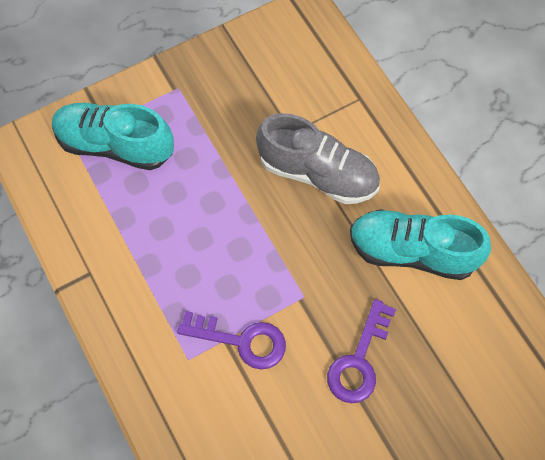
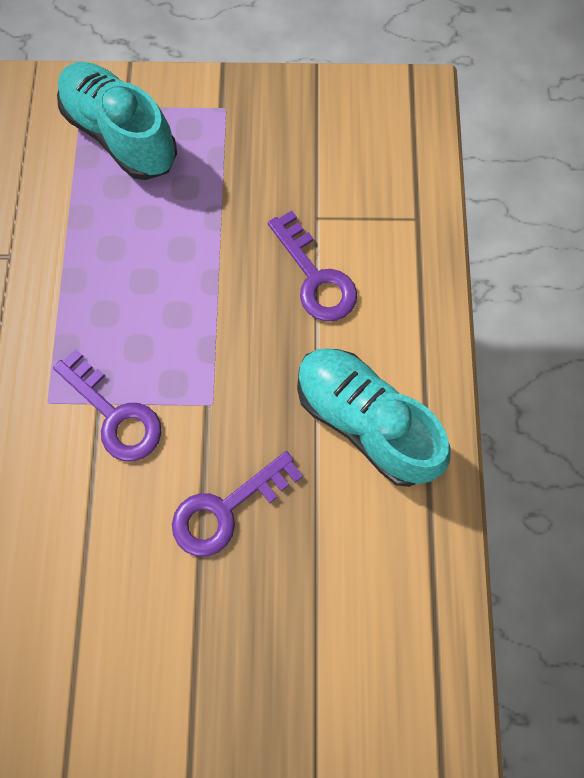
camera: 30 degrees right, 5 degrees up
(318, 173) = (315, 277): grey shoe -> purple key

